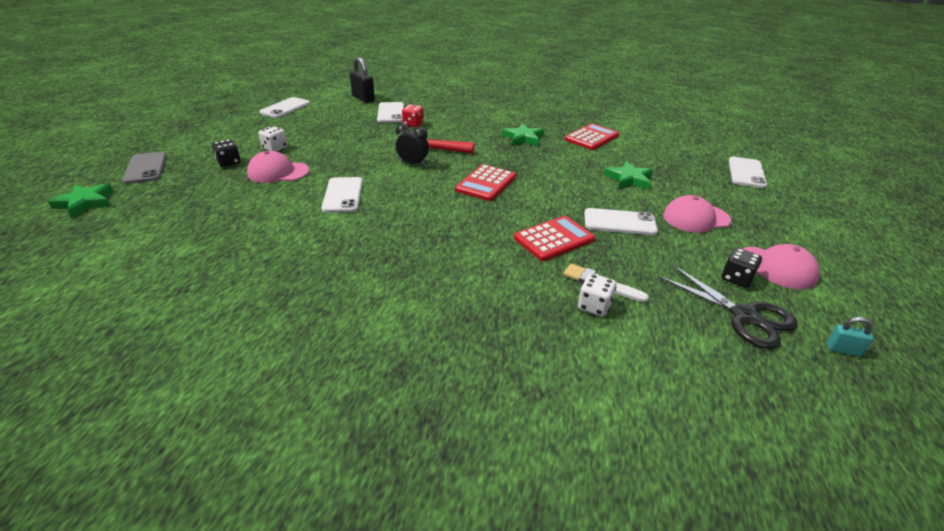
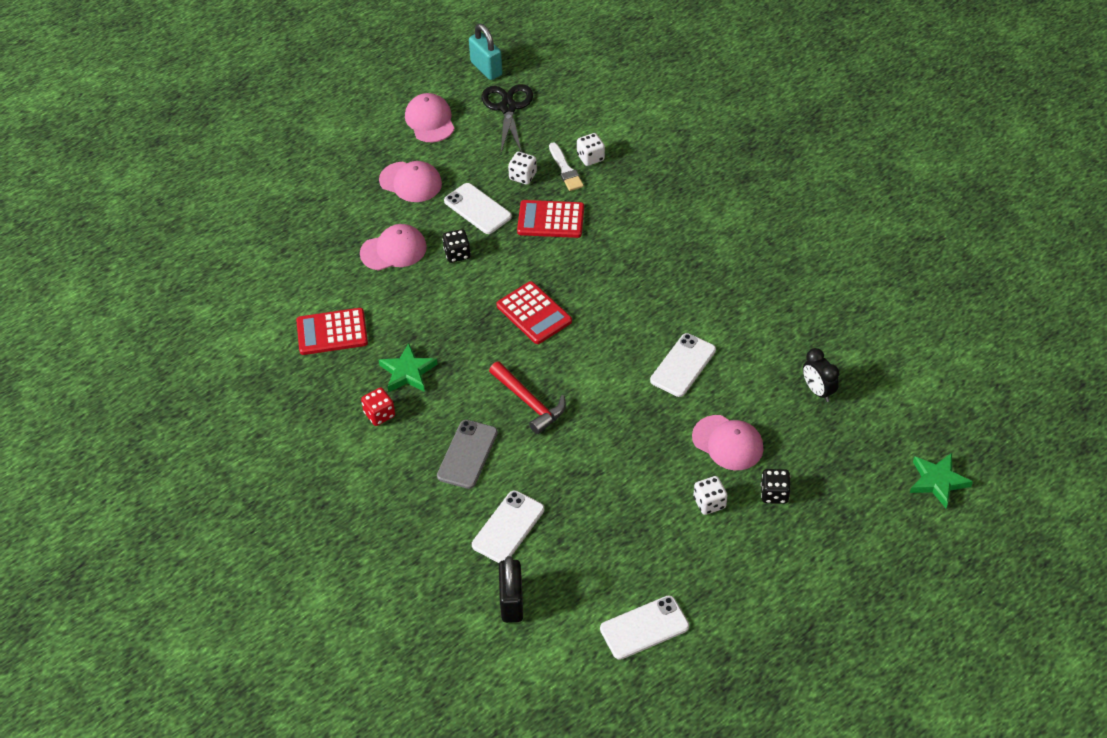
camera: 140 degrees left, 15 degrees up
(145, 168) = (871, 529): grey phone -> grey phone (467, 454)
(413, 124) = (505, 476): red dice -> red dice (379, 414)
(413, 164) = (576, 385): black clock -> black clock (818, 391)
(486, 183) = (534, 313): red calculator -> red calculator turned 75 degrees clockwise
(626, 260) = (523, 176): none -> white dice
(629, 179) = (393, 250): green star -> pink cap
(736, 278) = (470, 128): black dice -> black dice (457, 254)
(746, 173) = (274, 202): white phone -> none
(843, 350) = (486, 69): turquoise padlock -> turquoise padlock, size x1.85

